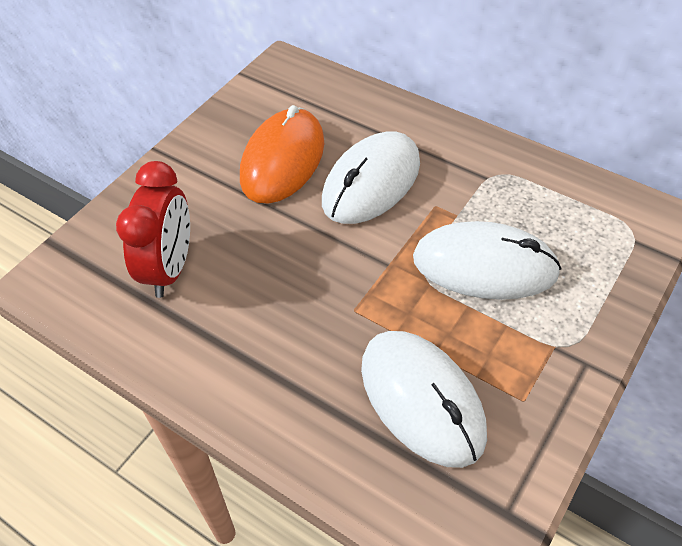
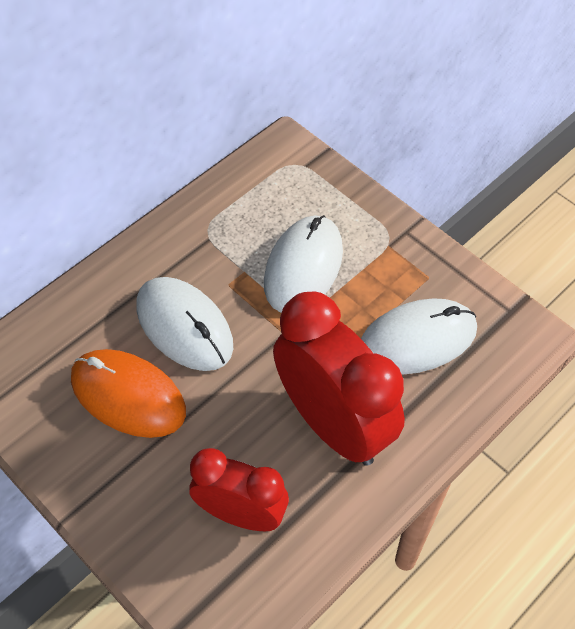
camera: 80 degrees left, 5 degrees up
(284, 329) = (333, 424): none -> red clock

